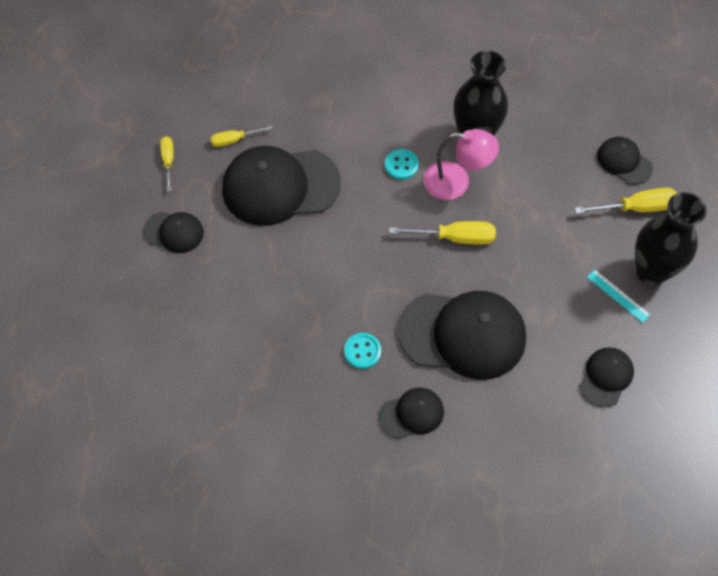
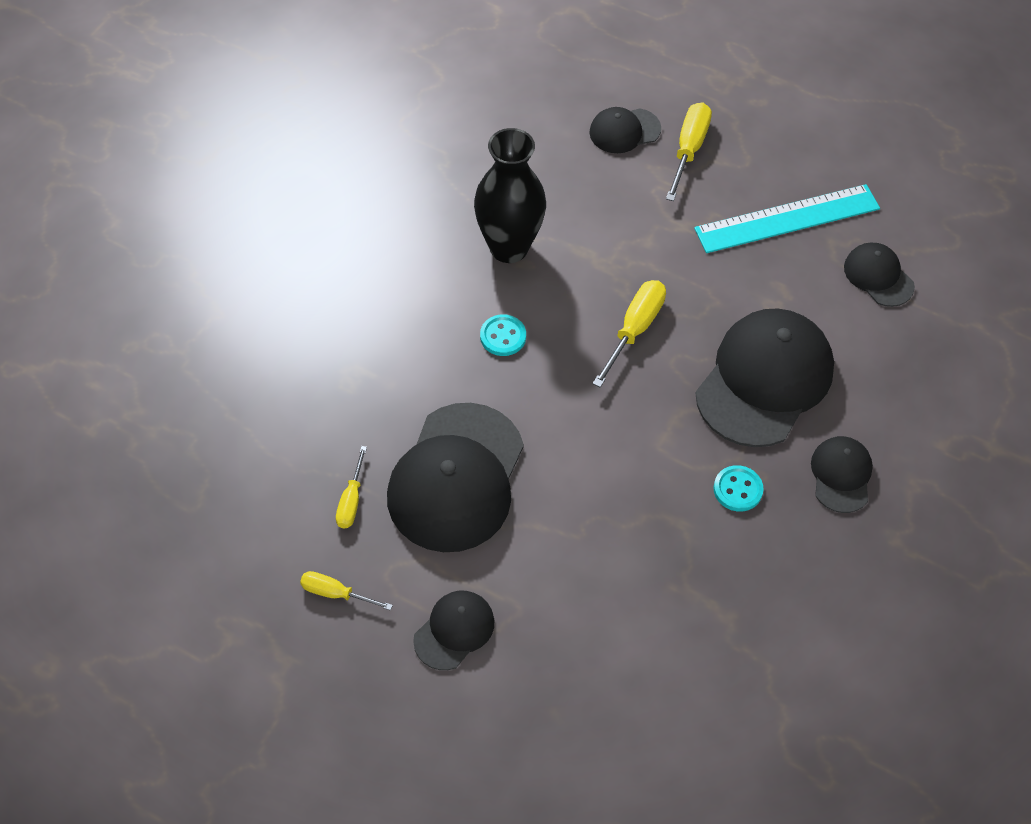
camera: 65 degrees left, 5 degrees down
(456, 182) = (559, 293): pink lamp -> none
(618, 295) = (787, 218): turquoise ruler -> turquoise ruler, size x2.18
(651, 271) = (773, 177): black vase -> none

